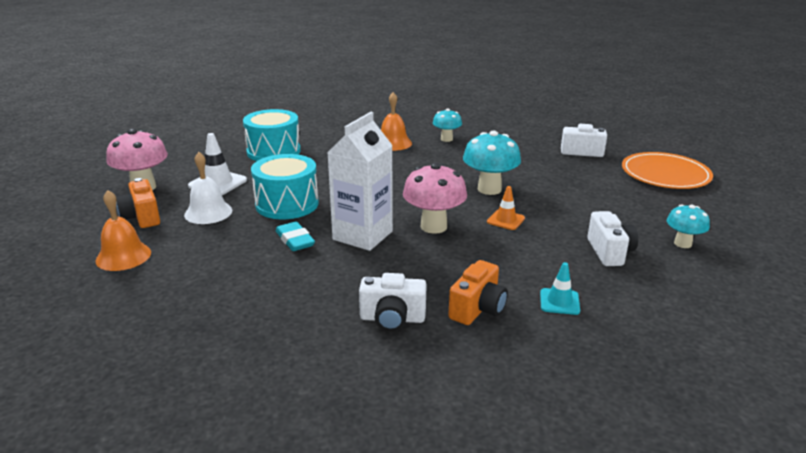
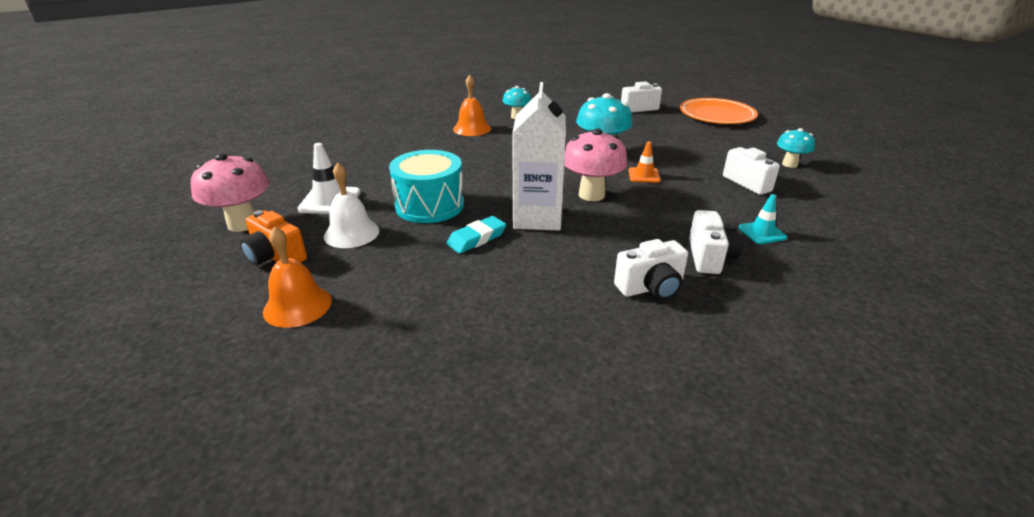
camera: 25 degrees left, 5 degrees up
(273, 151) = (359, 157): turquoise drum -> none
(295, 240) = (477, 238): turquoise eraser -> turquoise eraser turned 75 degrees counterclockwise
(478, 309) = (709, 257): orange camera -> white camera

